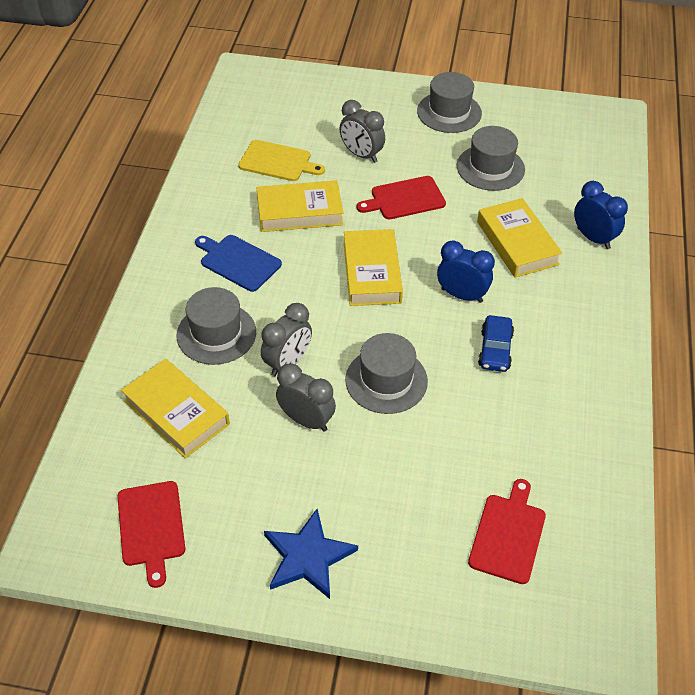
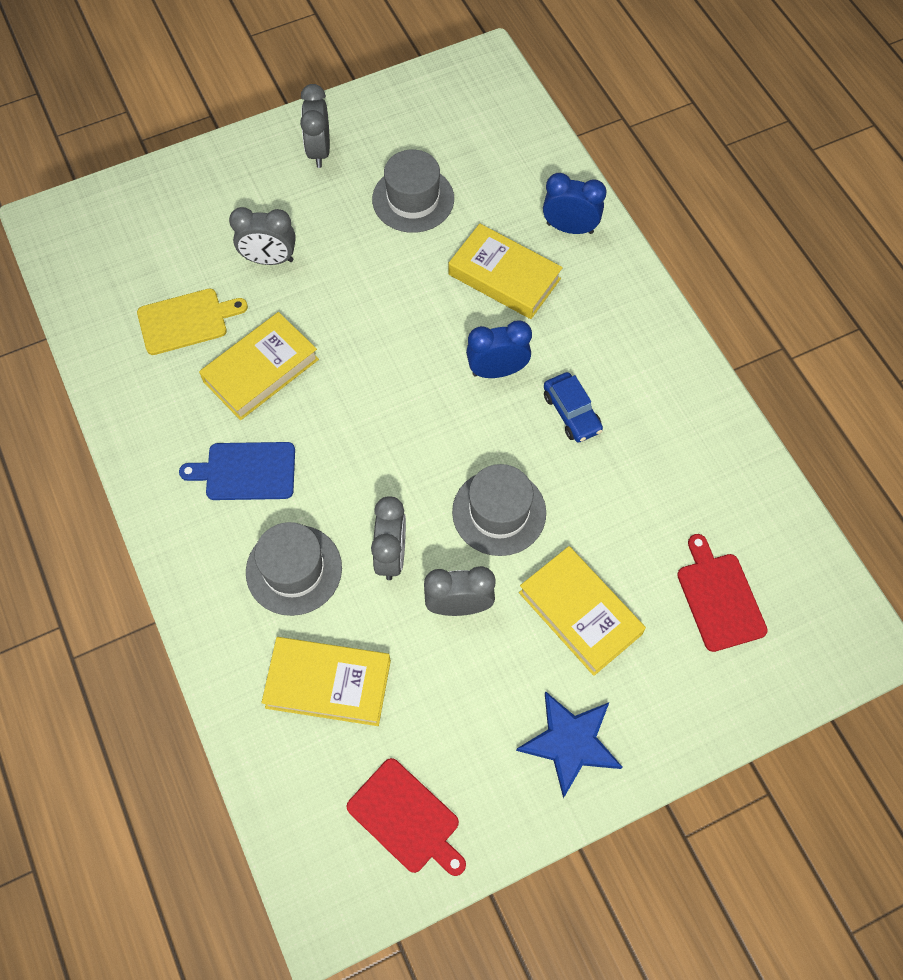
camera: 35 degrees left, 15 degrees up
(371, 273) = (392, 399): yellow book -> yellow book (580, 613)
(405, 199) = (356, 289): red cutting board -> none
(449, 112) = (319, 151): grey hat -> grey clock

